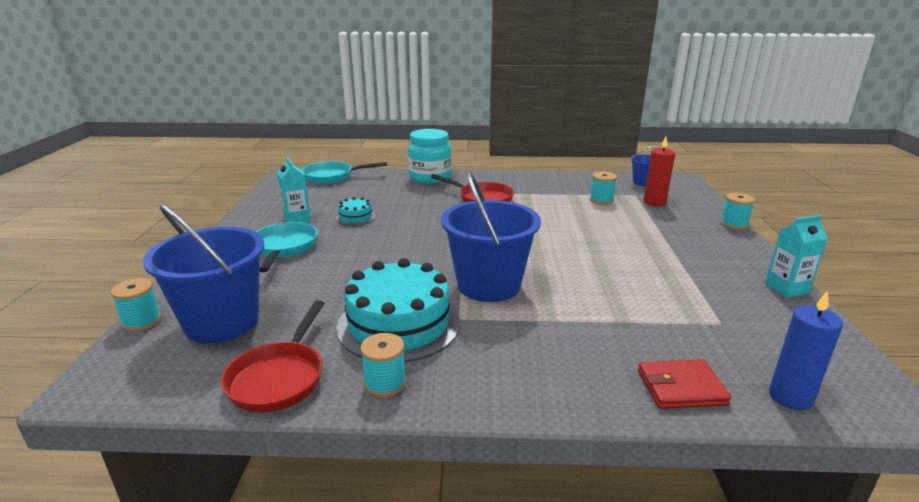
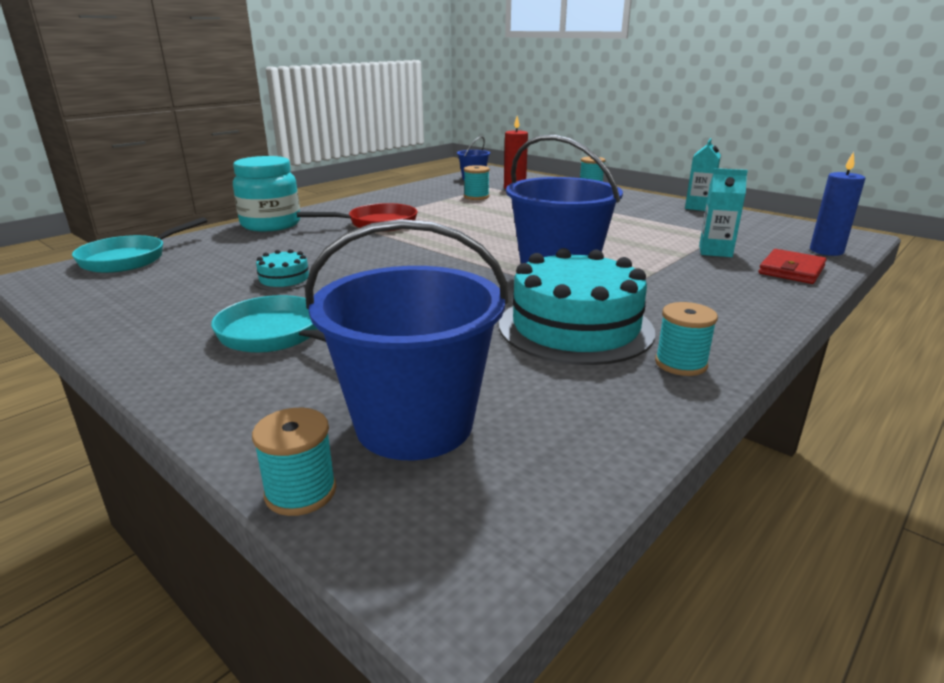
camera: 50 degrees left, 0 degrees up
(279, 377) = (607, 416): red pan -> none
(297, 219) = (206, 307): turquoise carton -> turquoise carton (715, 251)

